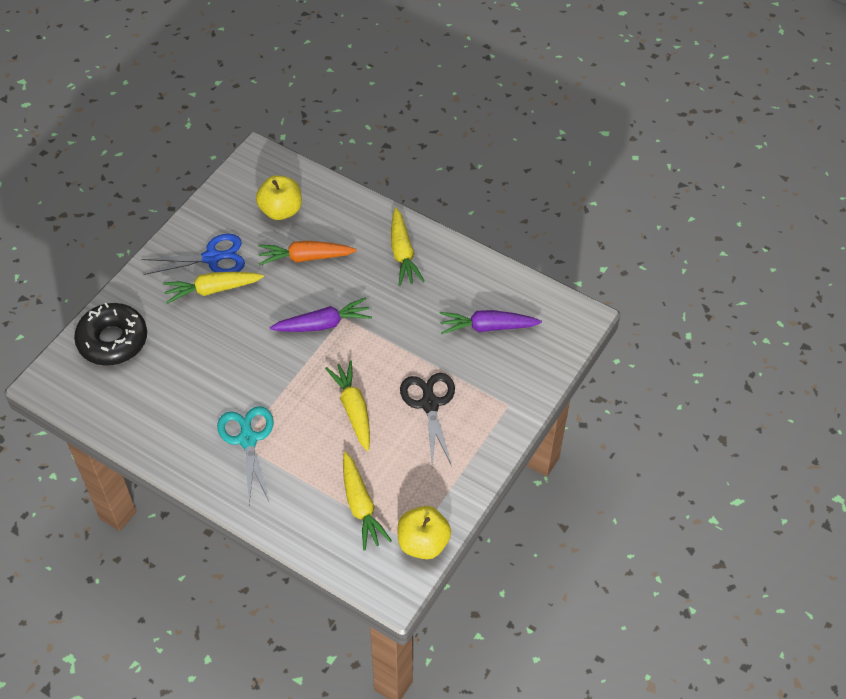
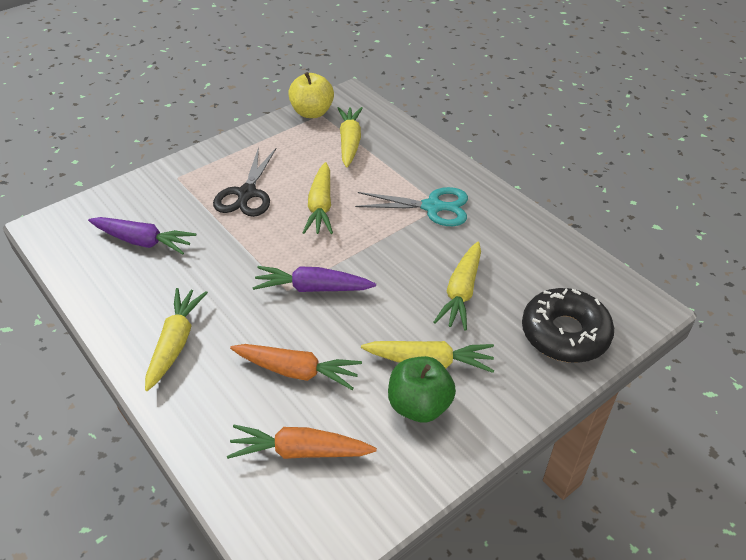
camera: 160 degrees left, 10 degrees down
(201, 354) = (461, 293): none -> yellow carrot
(212, 258) = (419, 405): blue scissors -> green apple
(248, 439) = (432, 207): turquoise scissors -> turquoise scissors turned 90 degrees counterclockwise
(281, 210) = (299, 451): yellow apple -> orange carrot

